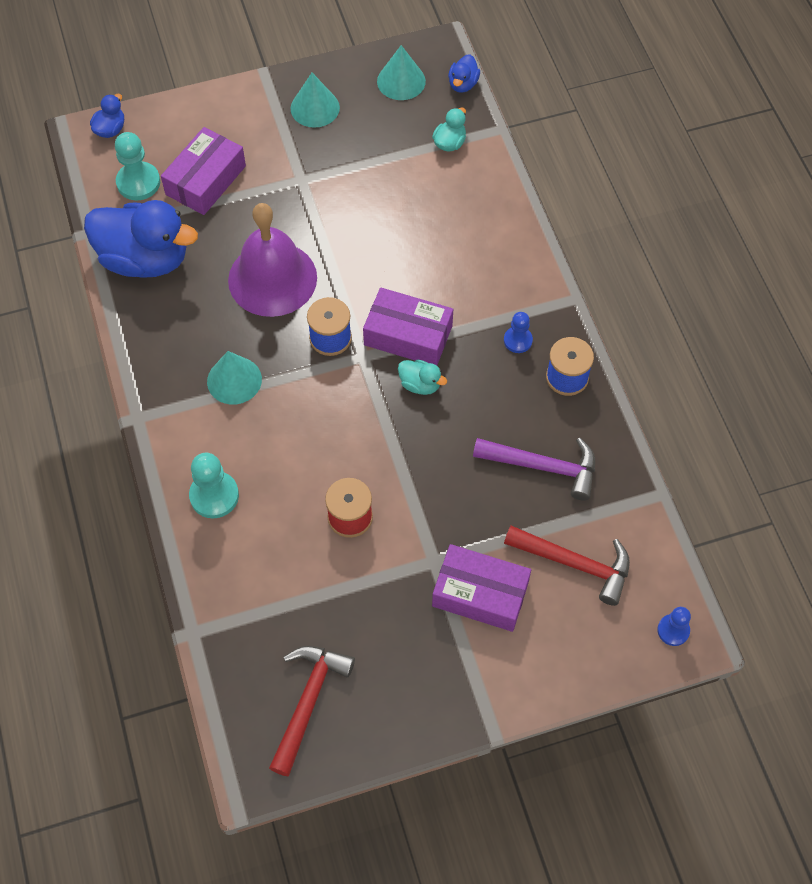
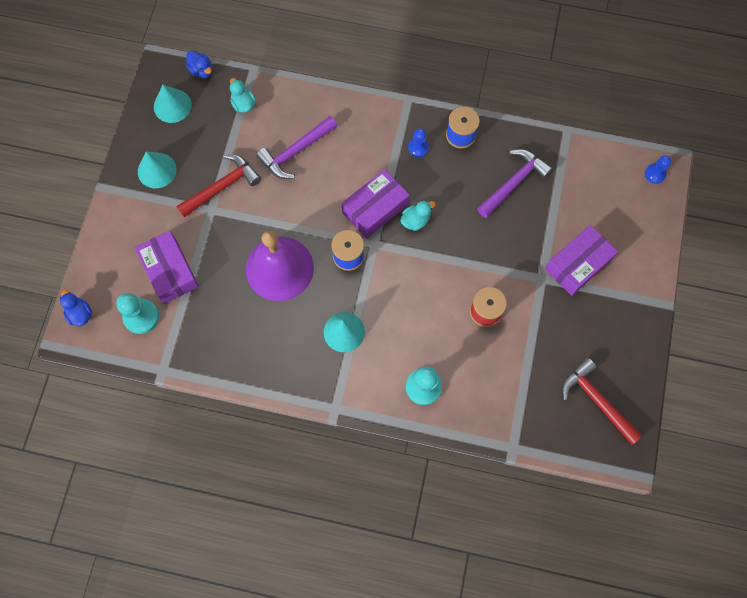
camera: 60 degrees left, 10 degrees up
(145, 259) = (210, 343): blue duck -> none
(425, 221) = (295, 152): none -> purple hammer
(575, 564) = (586, 201): red hammer -> red hammer (222, 186)

